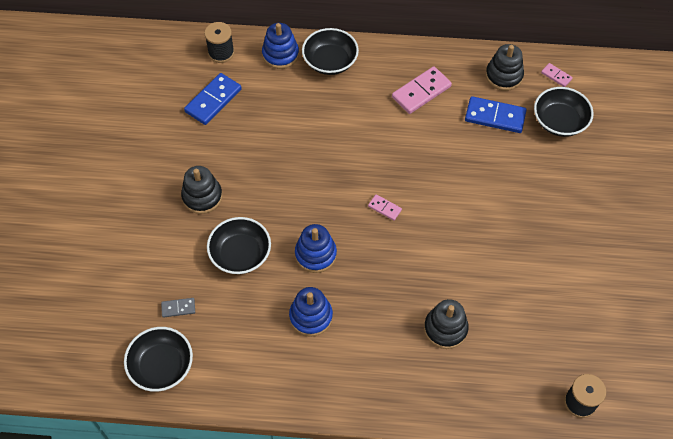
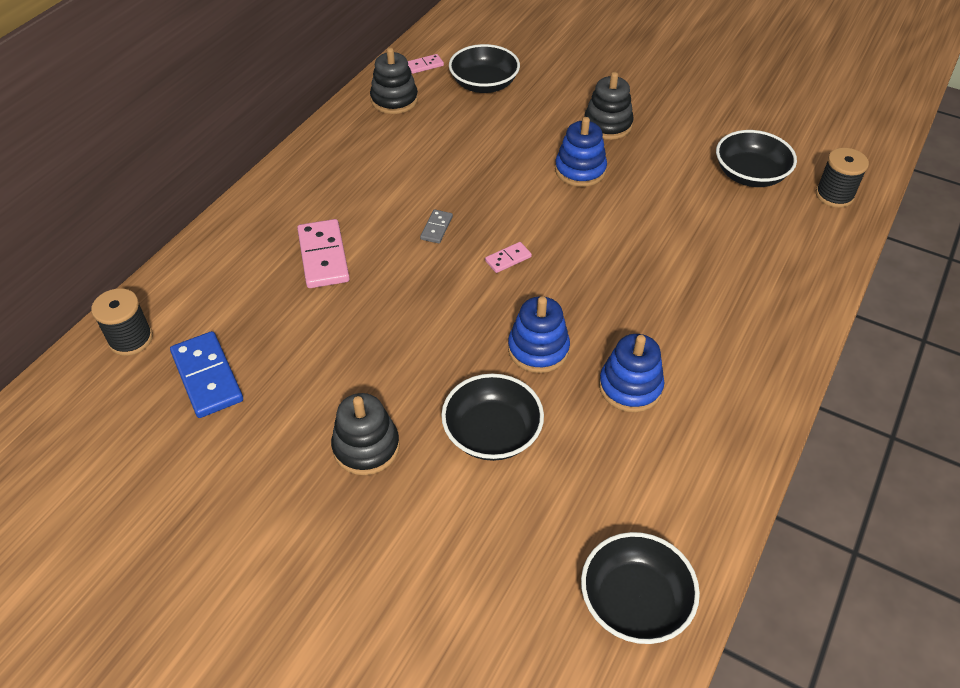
camera: 65 degrees left, 10 degrees down
(178, 308) = (543, 544): grey domino -> grey domino (436, 228)
(280, 54) = (193, 276): blue stacking toy -> blue stacking toy (580, 170)
(330, 61) = (249, 231): black bowl -> black bowl (750, 175)
(421, 92) = (363, 169): pink domino -> pink domino (323, 256)
(445, 329) = (703, 265): black stacking toy -> black stacking toy (607, 125)
(495, 117) = (443, 126): blue domino -> none

